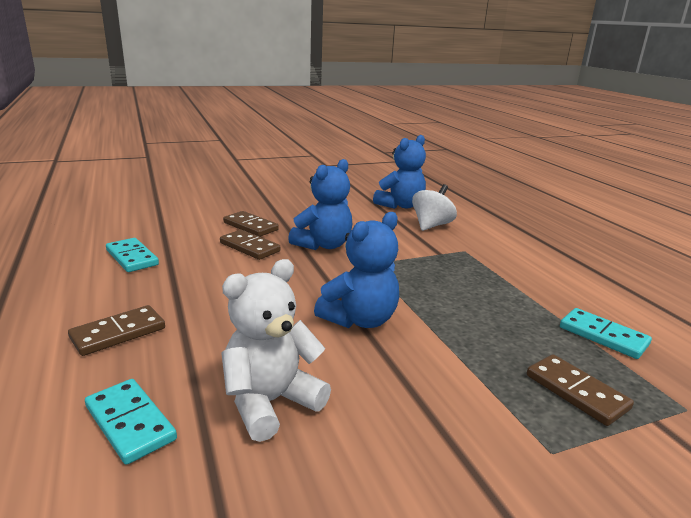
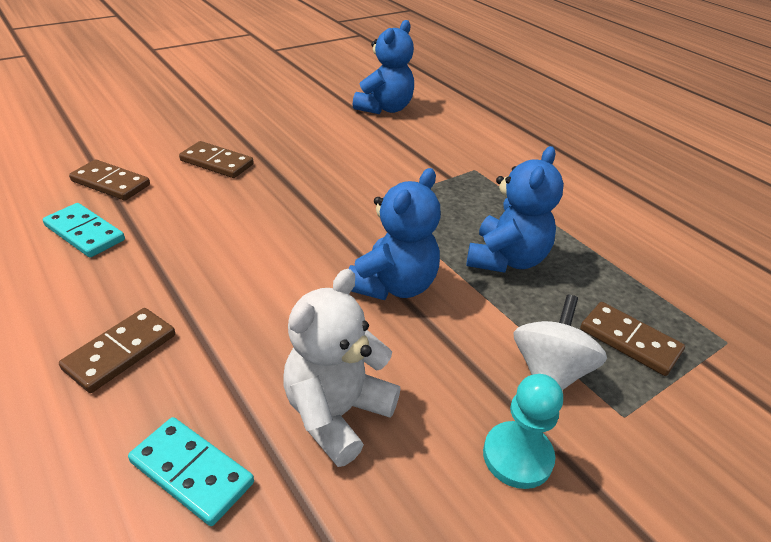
camera: 15 degrees left, 15 degrees up
(250, 247) = (229, 196): brown domino -> brown domino (111, 183)
(323, 245) = (316, 181): blue teddy bear -> blue teddy bear (506, 259)
(427, 465) = (517, 456): none -> turquoise pawn
(431, 225) = (428, 136): white spinning top -> white spinning top (549, 372)
(603, 336) = (638, 267): turquoise domino -> none

